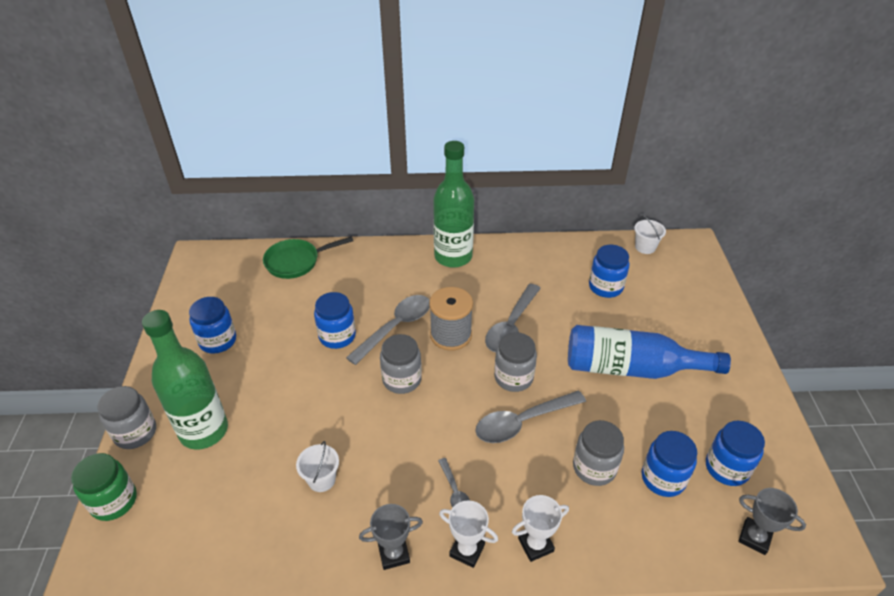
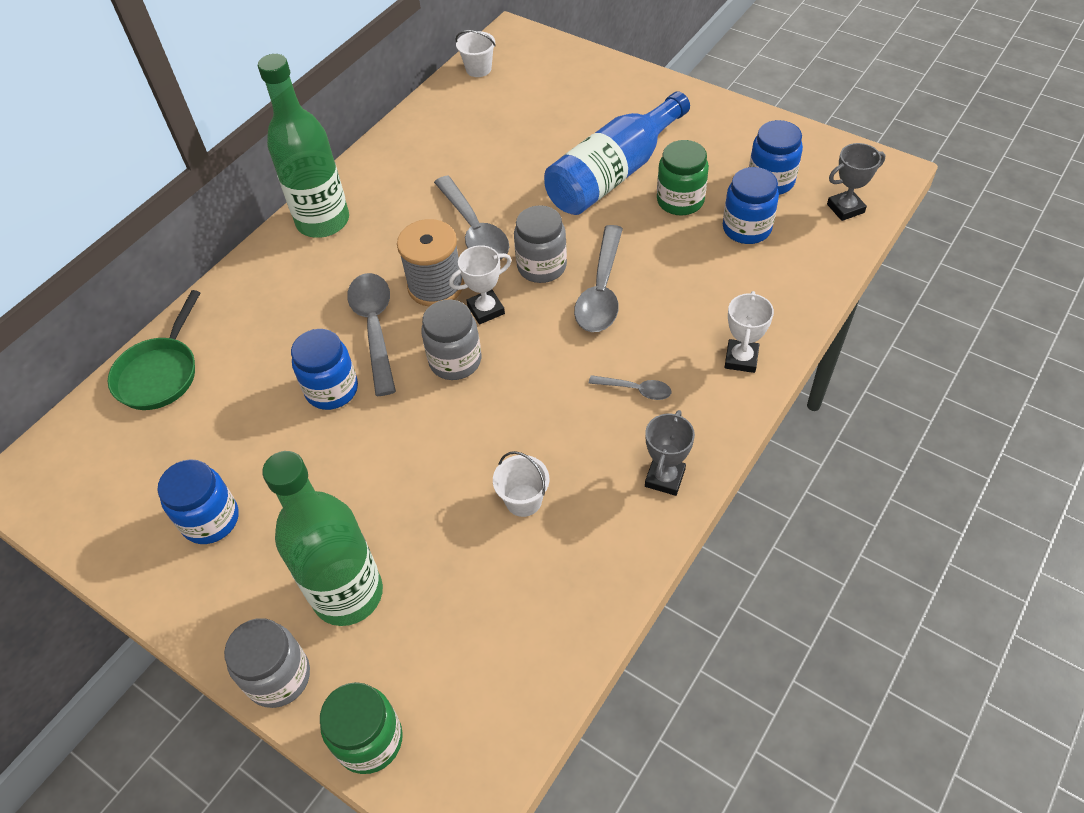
camera: 50 degrees left, 10 degrees up
(467, 550) = (707, 415): white trophy -> white trophy (486, 310)
(594, 468) = (697, 268): grey jar -> none
(605, 287) = (498, 129): blue jar -> none
(647, 421) = (680, 201): none -> green jar

